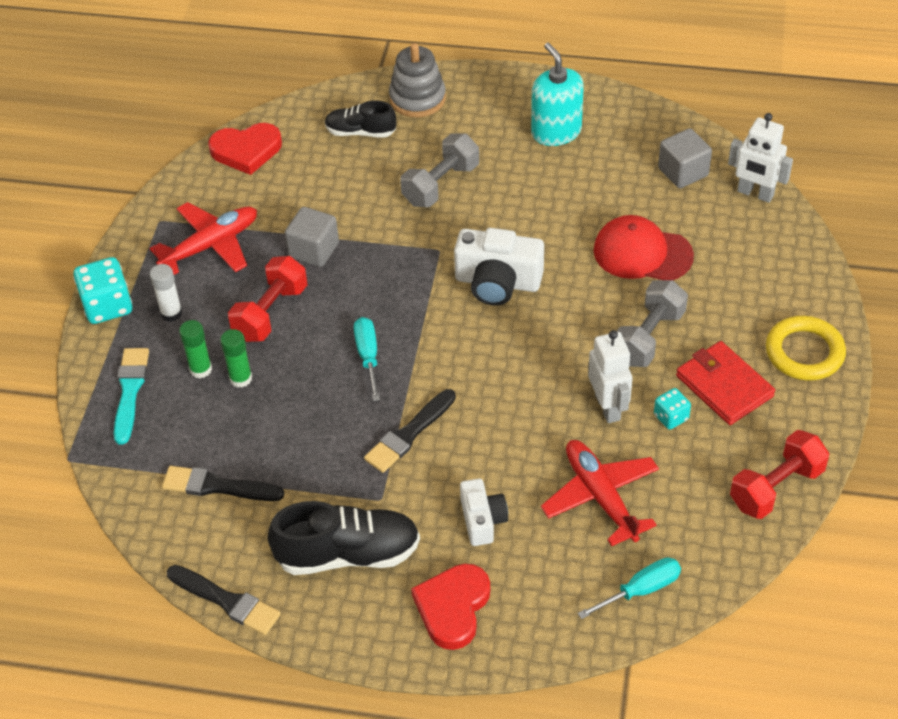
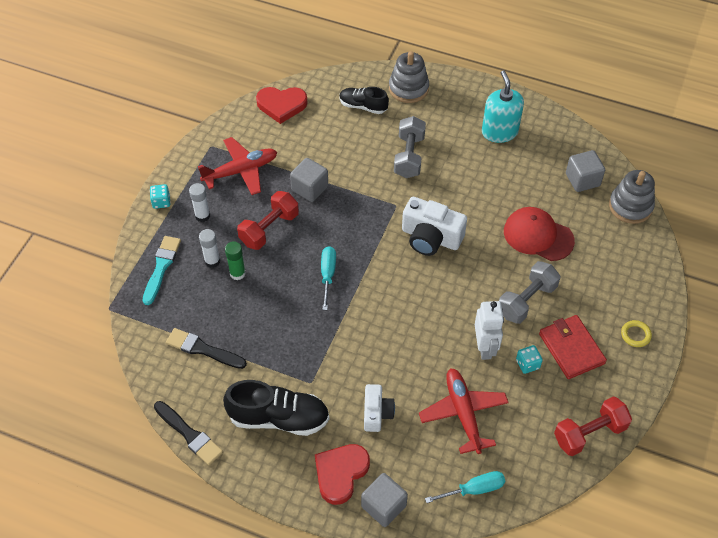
camera: 10 degrees right, 5 degrees up
(107, 306) = (161, 202): turquoise dice -> turquoise dice, size x0.56
(200, 369) = (212, 261): green glue stick -> white glue stick
(409, 434) = (341, 338): black brush -> none
(441, 185) = (409, 156): grey dumbbell -> grey dumbbell turned 45 degrees counterclockwise
(523, 637) = (383, 506): none -> grey cube
(755, 194) = (630, 206): white robot -> grey stacking toy
(804, 352) = (635, 335): yellow ring -> yellow ring, size x0.53

